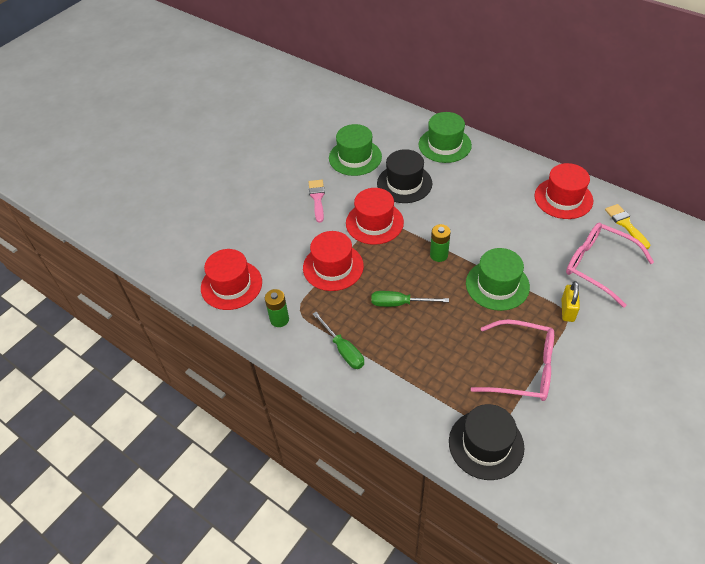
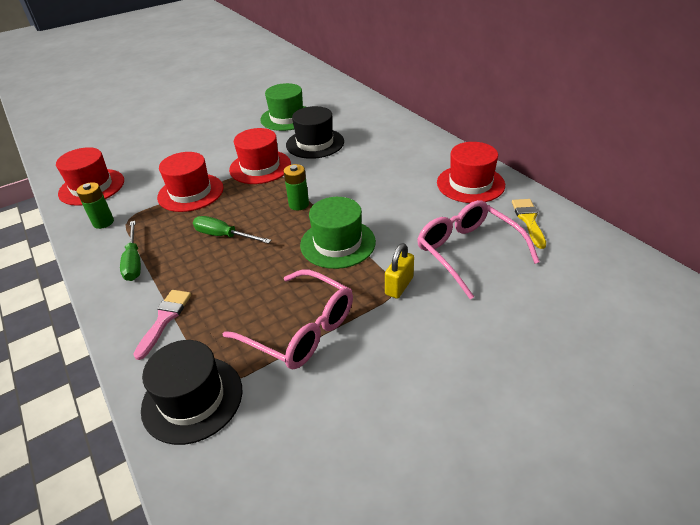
camera: 20 degrees right, 10 degrees down
(317, 198) = (226, 140): pink brush -> pink brush (164, 319)
(444, 145) = (378, 122): green hat -> none

